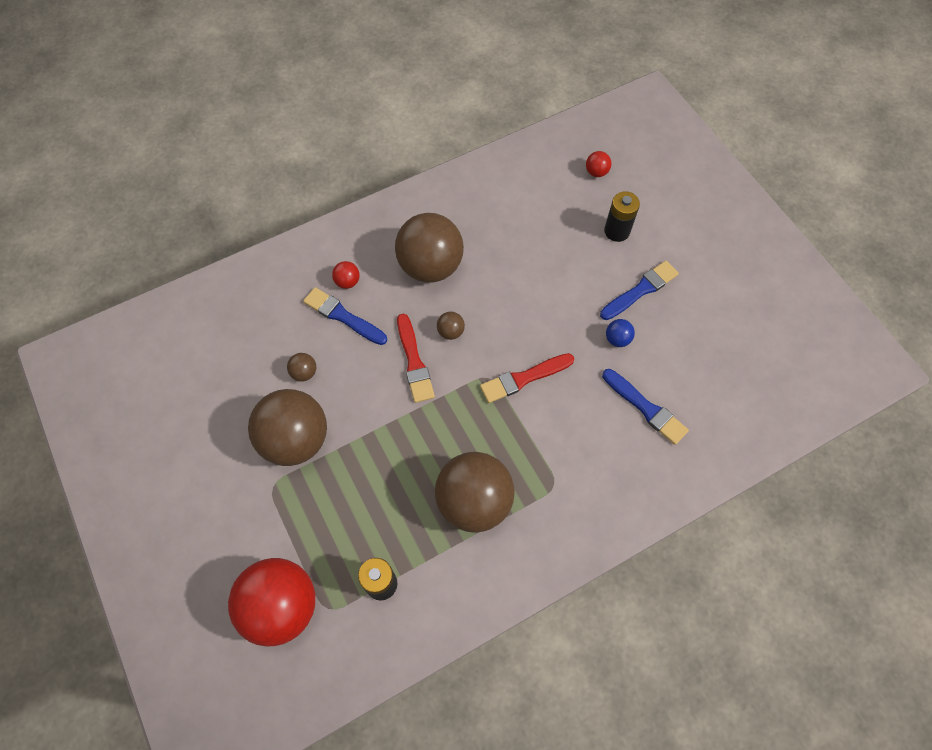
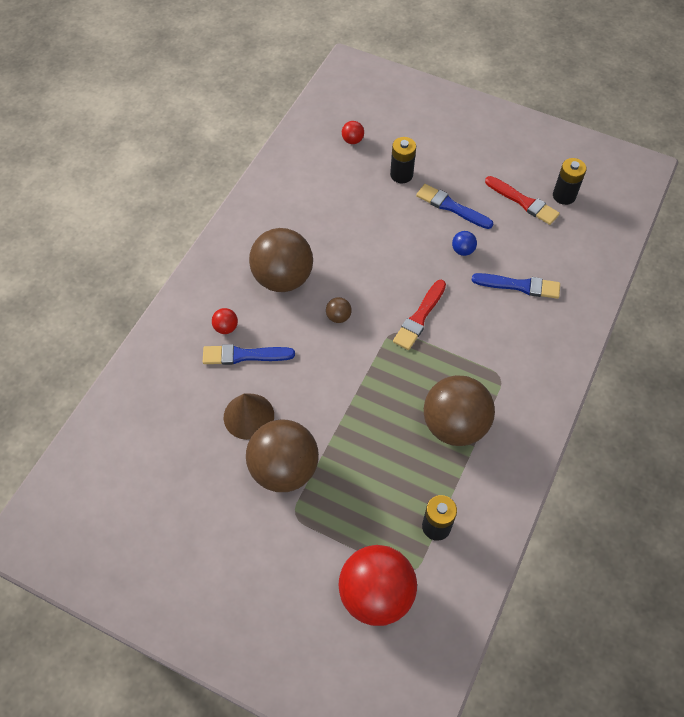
camera: 35 degrees left, 5 degrees down
(304, 373) = (248, 416): brown ball -> brown cone
(414, 362) = (328, 355): red brush -> red brush (523, 202)
(640, 290) = (451, 207): blue brush -> blue brush turned 75 degrees counterclockwise
(767, 345) = (564, 196): none -> black battery

